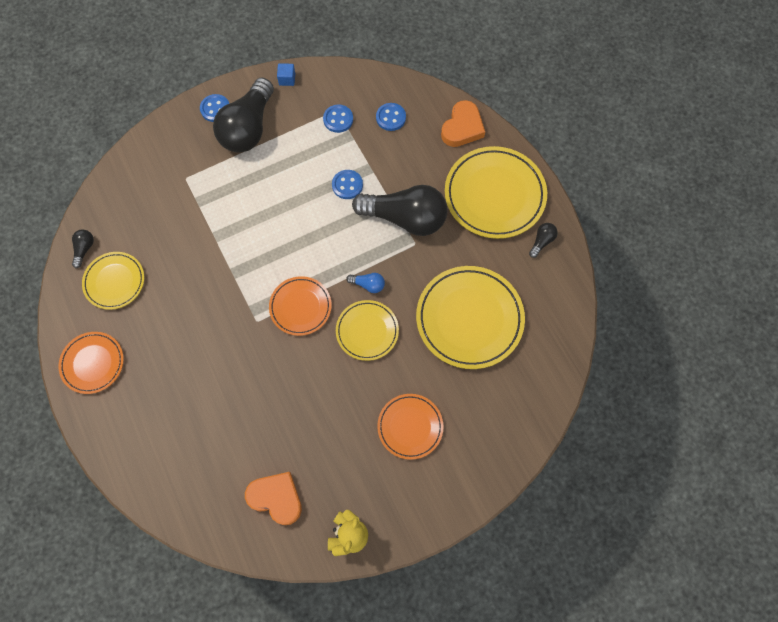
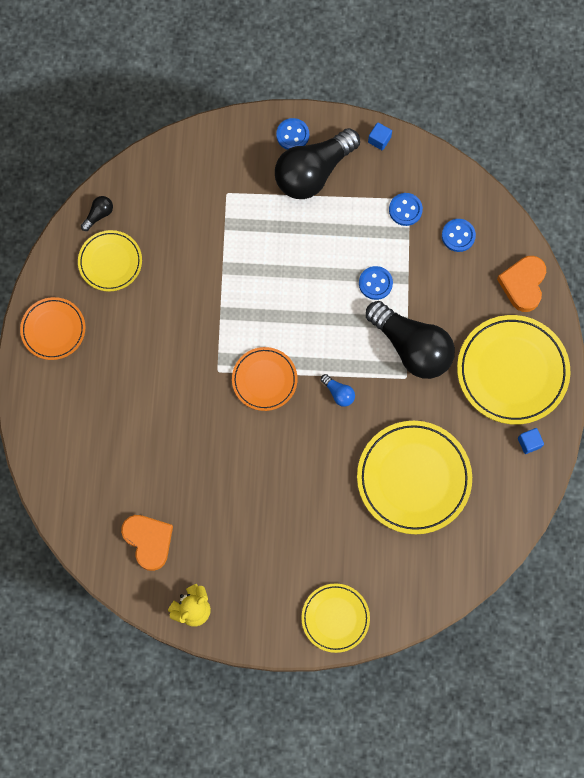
camera: 30 degrees right, 5 degrees up
(367, 331) = (312, 437): yellow plate -> yellow plate (335, 618)
(410, 427) = (300, 546): orange plate -> none
(462, 127) = (523, 284): orange heart -> orange heart turned 135 degrees clockwise
(542, 241) = (529, 443): black light bulb -> blue cube

